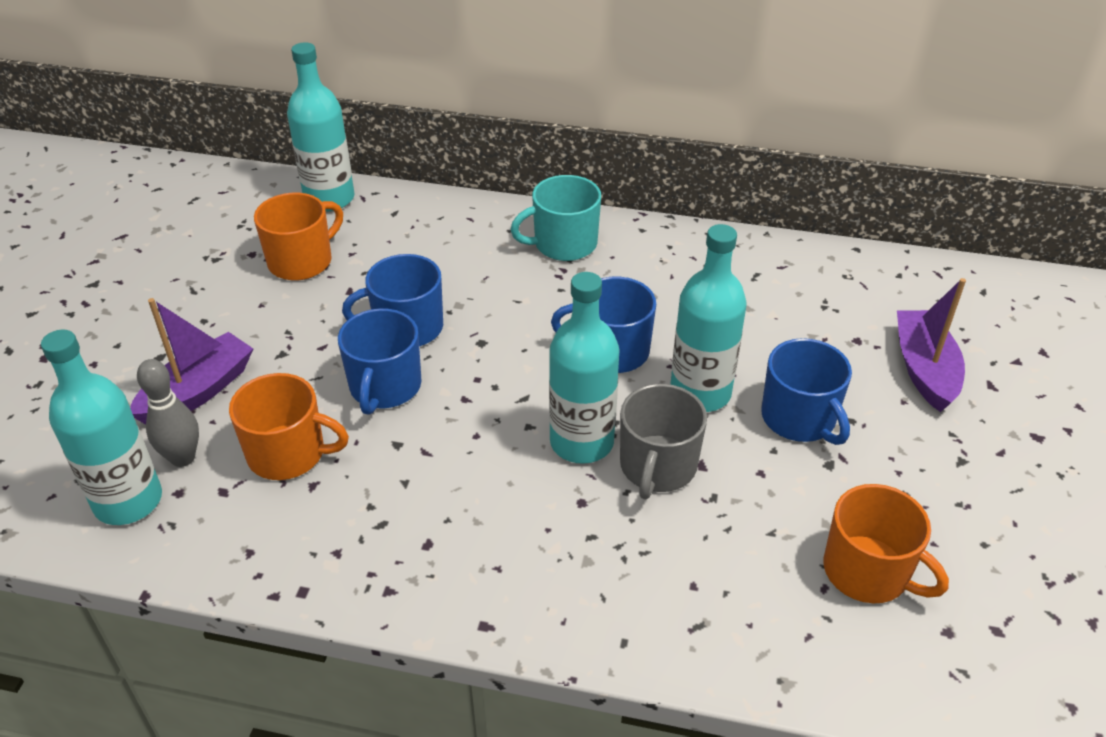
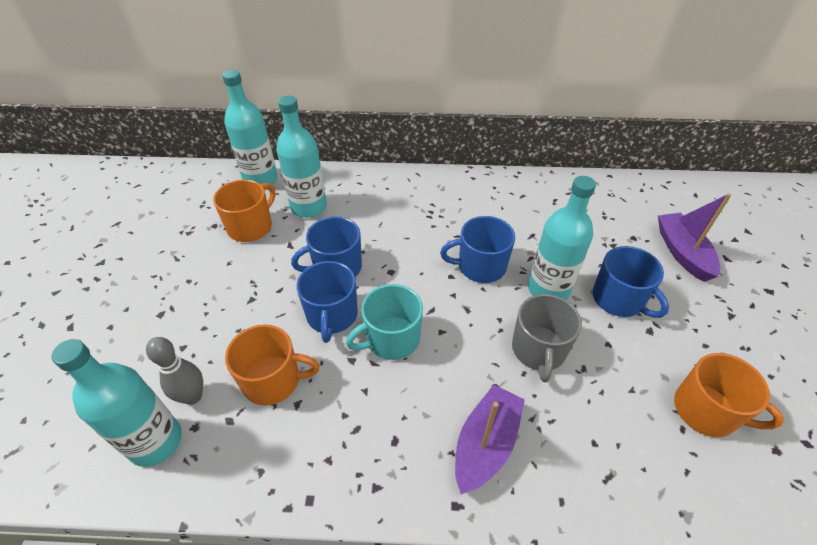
camera: 10 degrees left, 5 degrees up
(198, 391) = (194, 338): purple boat -> purple boat (485, 444)
(564, 244) = (426, 193): turquoise mug -> turquoise mug (391, 339)
(581, 442) = (481, 339): turquoise bottle -> turquoise bottle (308, 207)

